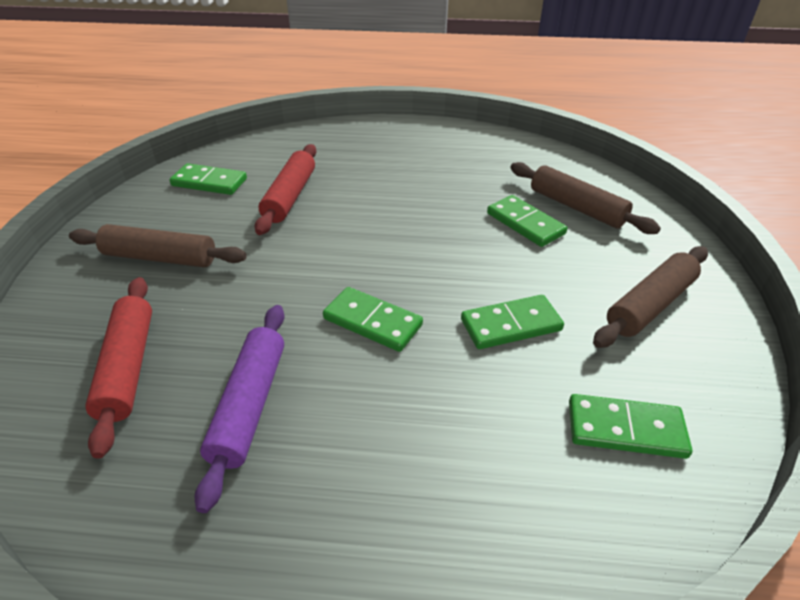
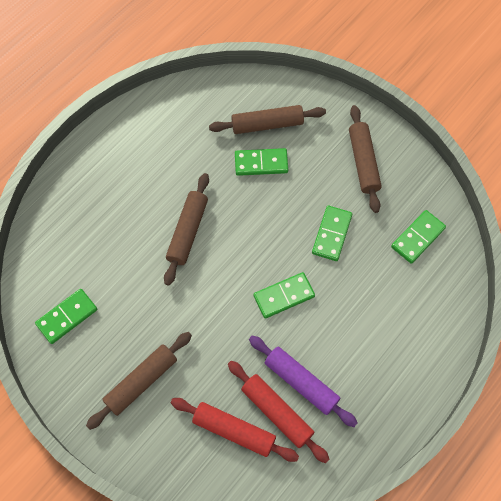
camera: 55 degrees left, 25 degrees up
(290, 196) = (128, 274): red rolling pin -> red rolling pin (277, 412)
(379, 211) = (187, 232): none -> brown rolling pin

